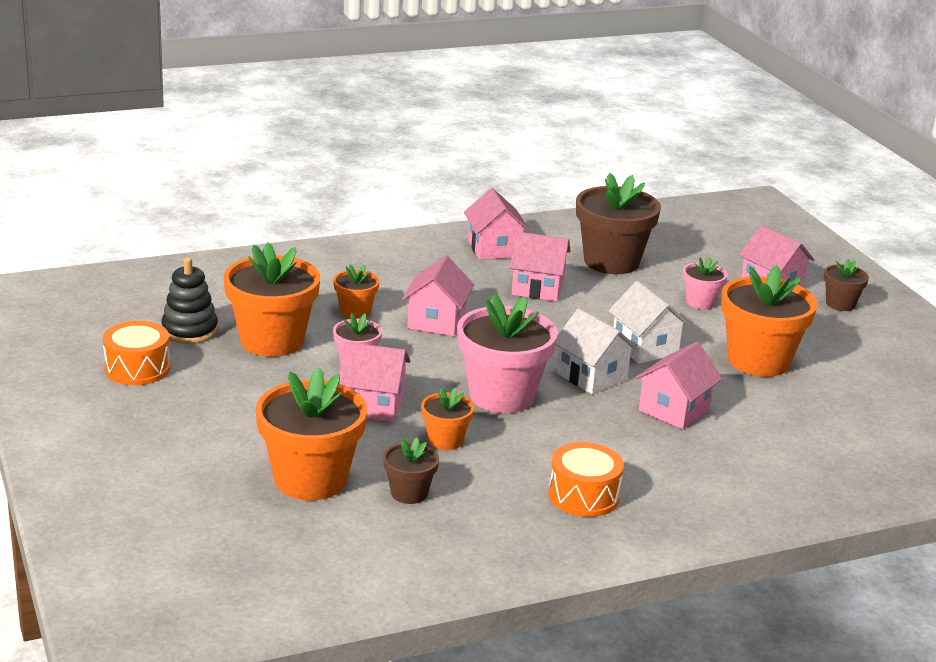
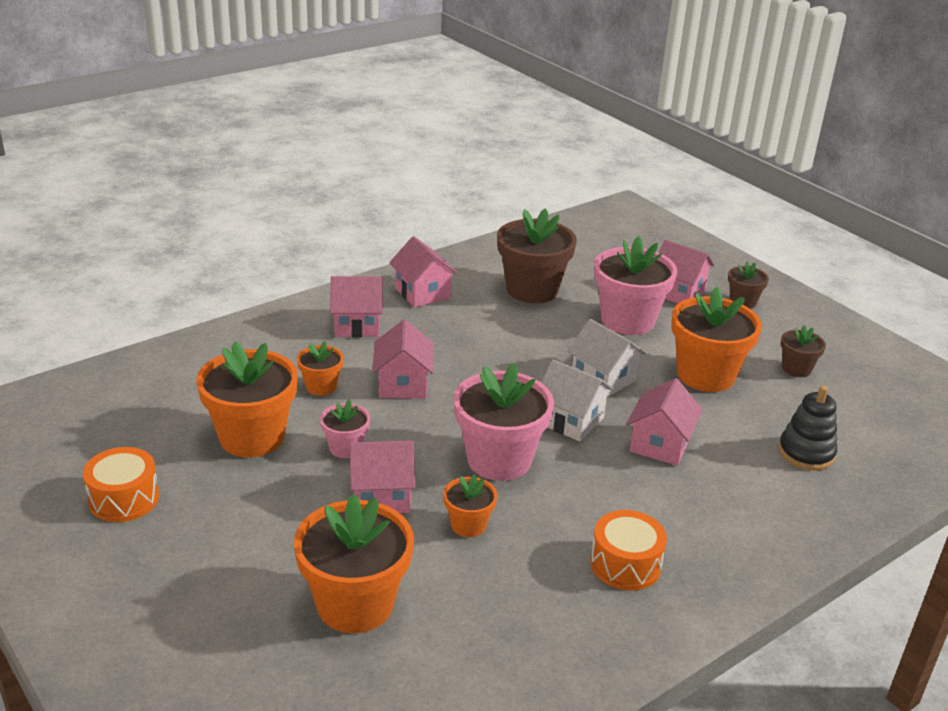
camera: 15 degrees left, 5 degrees up
(189, 331) = (163, 440): black stacking toy -> black stacking toy (806, 453)
(409, 493) = (460, 599): brown flower pot -> brown flower pot (796, 369)
(537, 288) = (479, 330): pink house -> pink house (357, 325)
(700, 302) = (627, 320): pink flower pot -> pink flower pot, size x1.97

